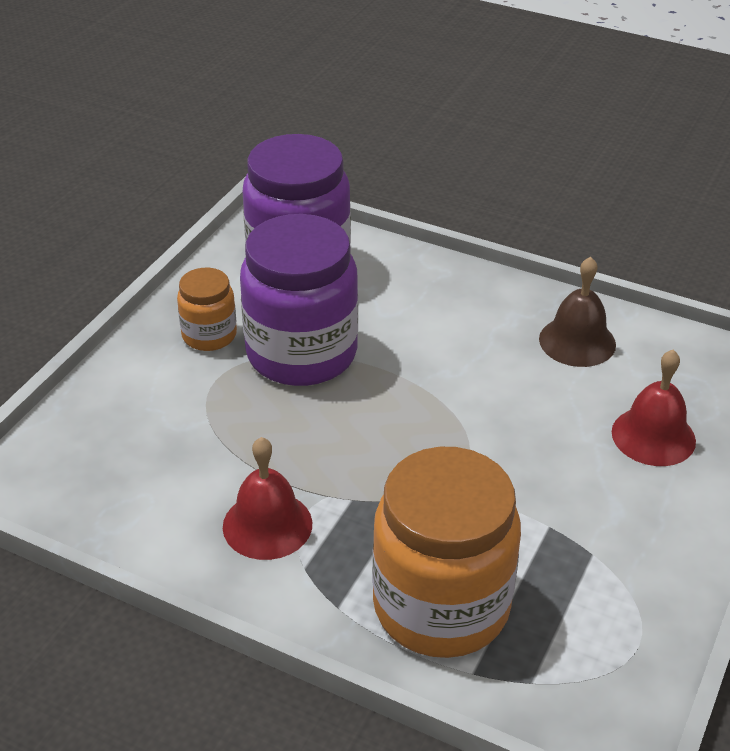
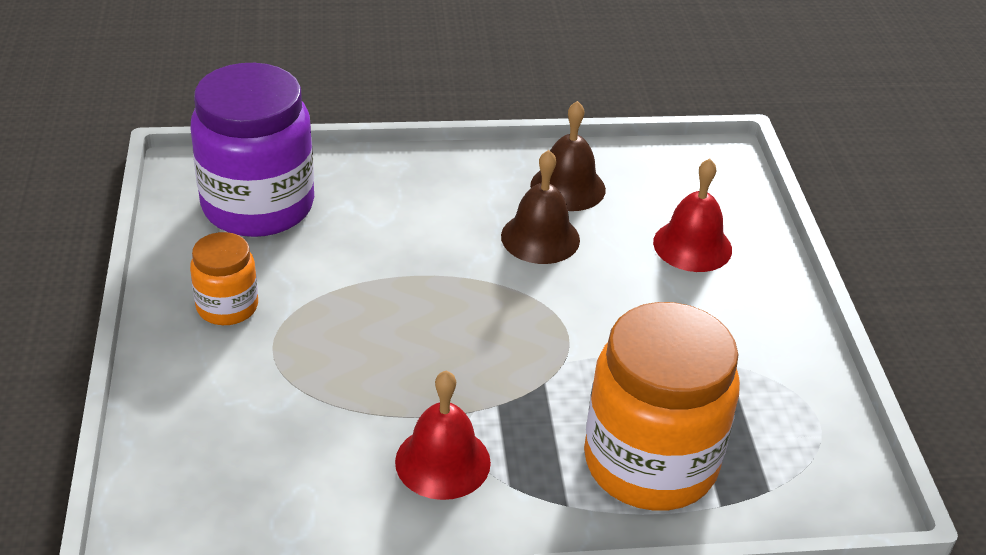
camera: 35 degrees left, 0 degrees up
(301, 354) = (335, 290): purple jar -> none
(512, 376) = (540, 237): none -> brown bell

